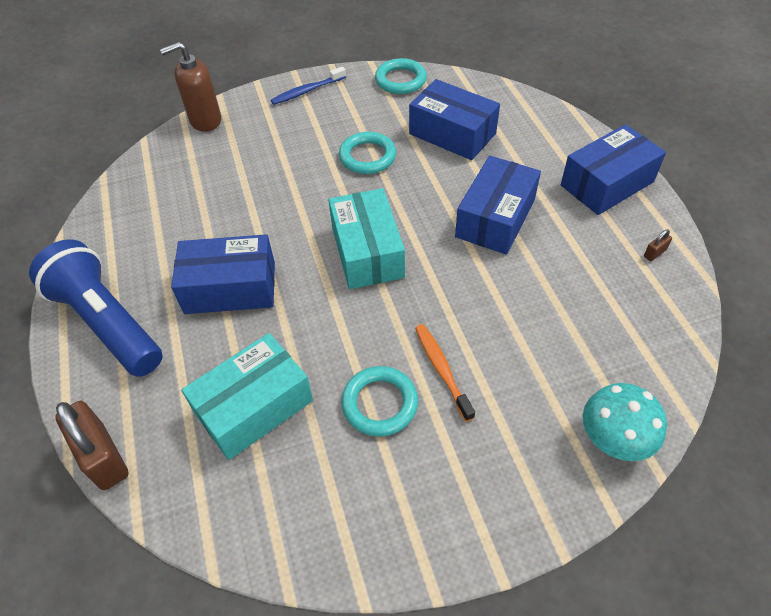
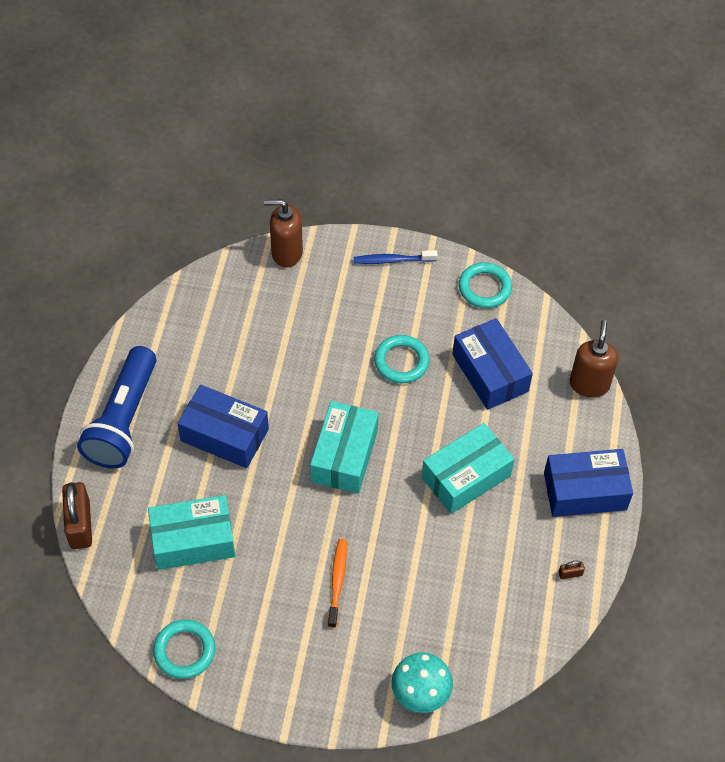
camera: 25 degrees right, 5 degrees up
(107, 322) = (123, 420): blue flashlight -> blue flashlight turned 150 degrees counterclockwise
(380, 403) = (278, 583): turquoise ring -> turquoise ring (184, 651)
(495, 218) = (466, 477): blue box -> turquoise box
(540, 108) = (589, 384): none -> brown soap dispenser

